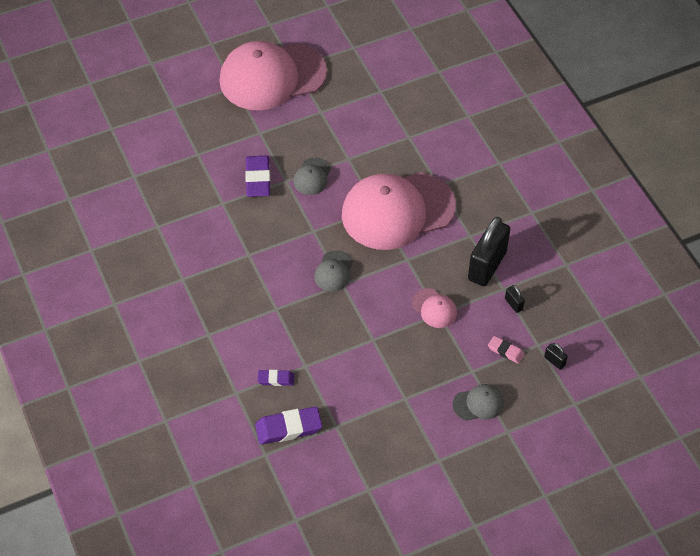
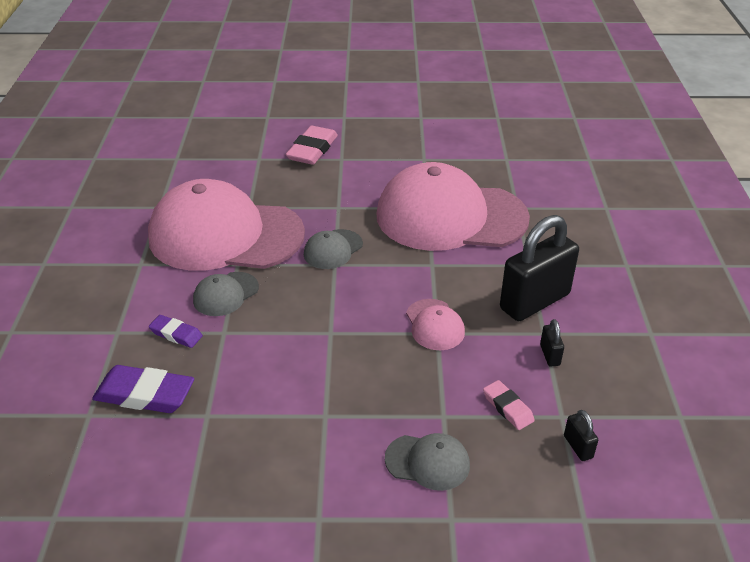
camera: 25 degrees right, 15 degrees down
(258, 179) = (312, 150): purple eraser -> pink eraser
(272, 77) = (389, 82): pink cap -> pink cap (225, 235)
(312, 176) = (372, 163): grey cap -> grey cap (226, 294)

